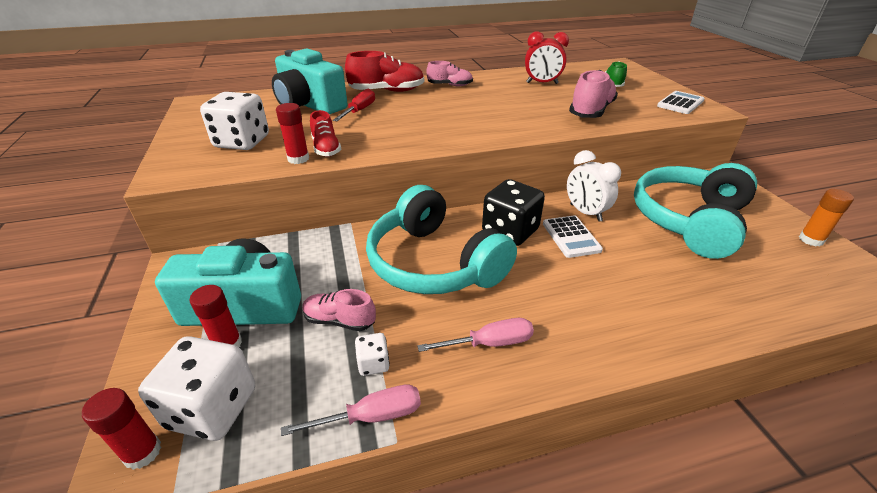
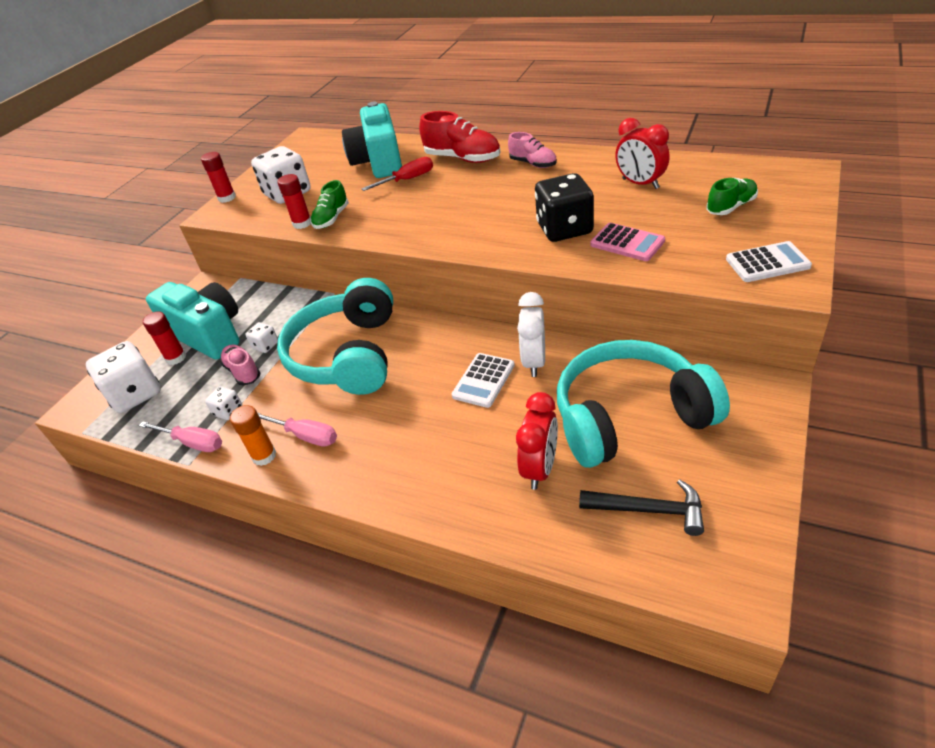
camera: 45 degrees right, 5 degrees up
(142, 452) = (91, 401): red glue stick -> red glue stick (227, 198)
(326, 148) = (331, 218): red shoe -> green shoe
(334, 288) = (265, 345): none -> white dice
(510, 231) = (440, 352): black dice -> black dice (564, 229)
(591, 111) = (627, 243): pink shoe -> pink calculator
(694, 274) = (540, 469): none -> red clock
(783, 266) = (649, 510): none -> black hammer
(811, 240) = (741, 503): orange glue stick -> orange glue stick (264, 456)

